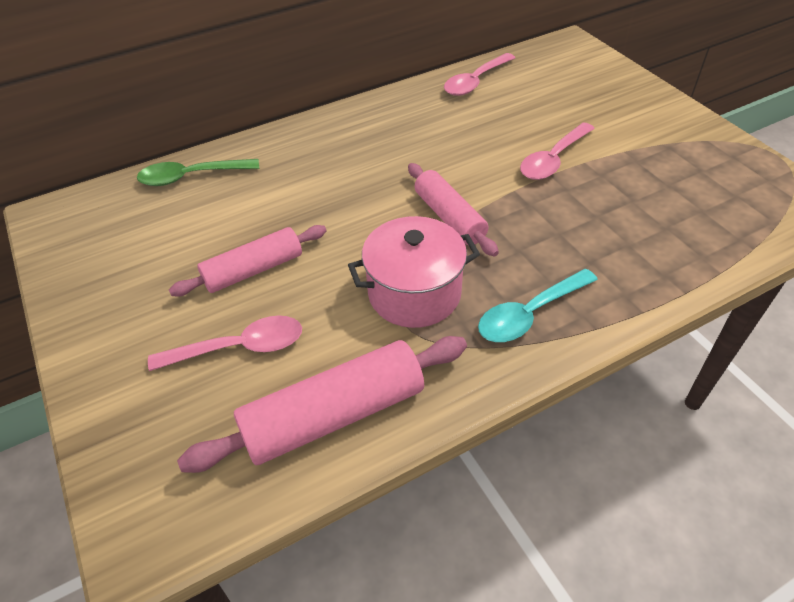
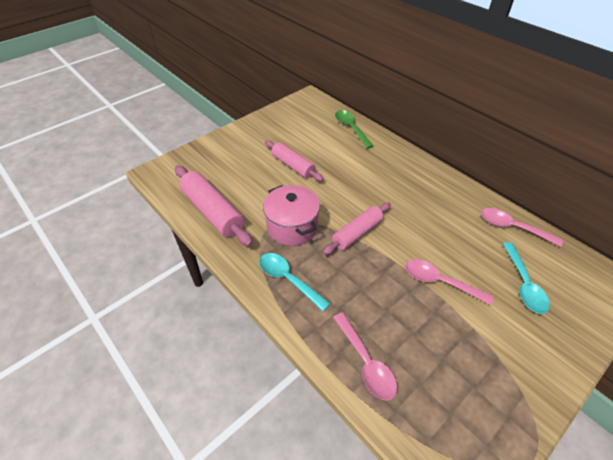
camera: 75 degrees right, 0 degrees up
(239, 347) = (245, 173): pink spoon -> pink spoon (366, 362)
(564, 99) = (523, 284): none -> turquoise spoon

